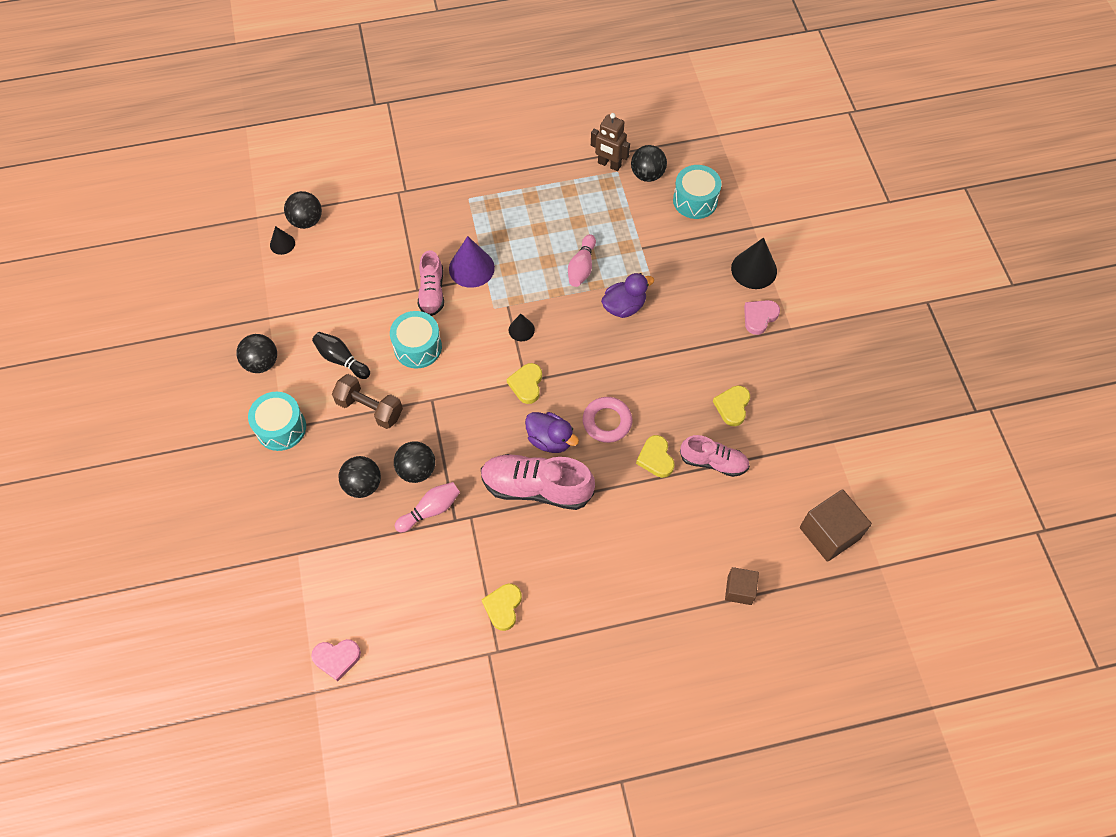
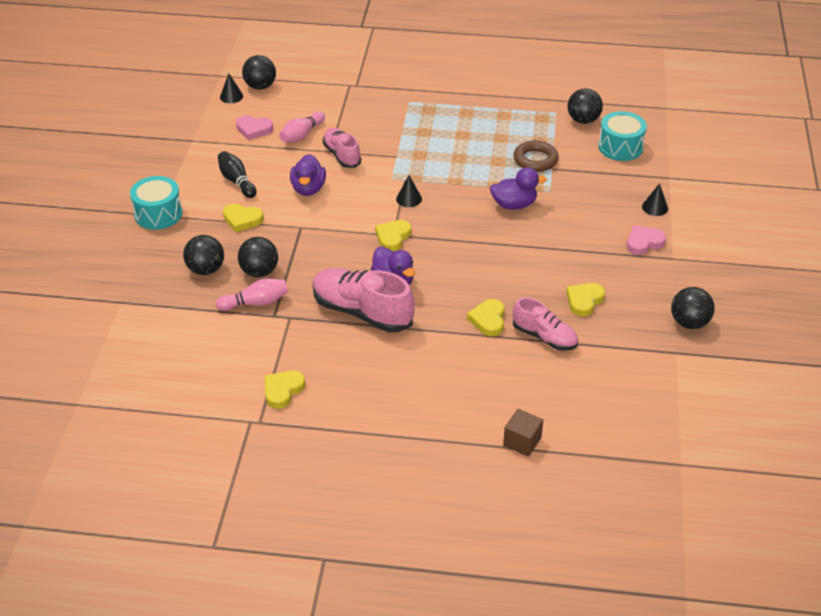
camera: 20 degrees right, 20 degrees down
(261, 363) = (168, 168): black ball -> black ball (689, 323)
(337, 658) = (111, 385): pink heart -> pink heart (254, 129)
(370, 408) = (242, 220): brown dumbbell -> yellow heart
(418, 347) = (308, 189): turquoise drum -> purple duck
(432, 292) = (342, 155): pink shoe -> pink shoe turned 135 degrees clockwise
(471, 268) = (386, 147): purple cone -> none
(581, 267) = (488, 169): pink bowling pin -> pink bowling pin (302, 135)
(607, 422) = (454, 282): pink ring -> none
(609, 164) = (550, 106): brown robot -> none
(622, 241) = (535, 160): none -> brown ring
(754, 269) = (655, 207): black cone -> black cone, size x0.56
(829, 533) = (638, 422): brown cube -> none

